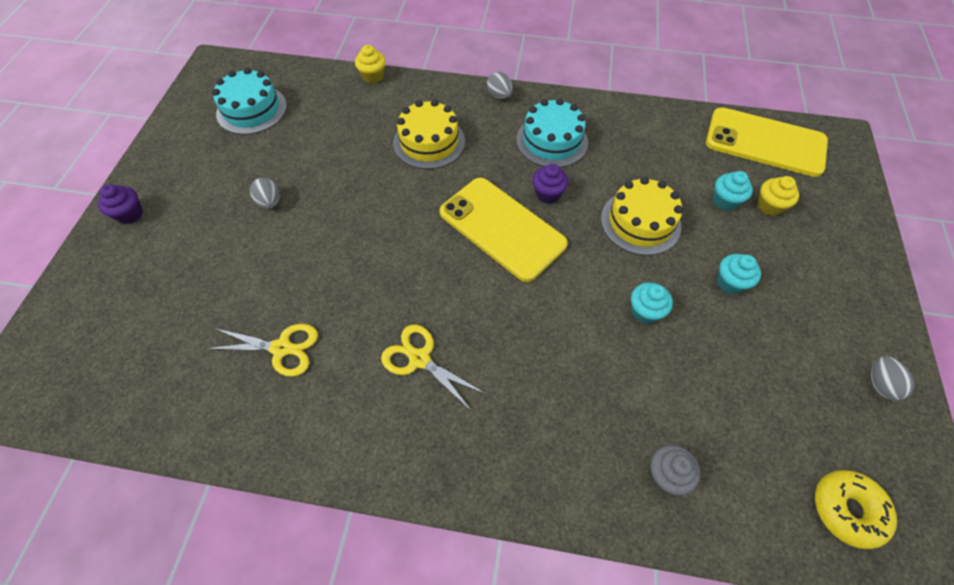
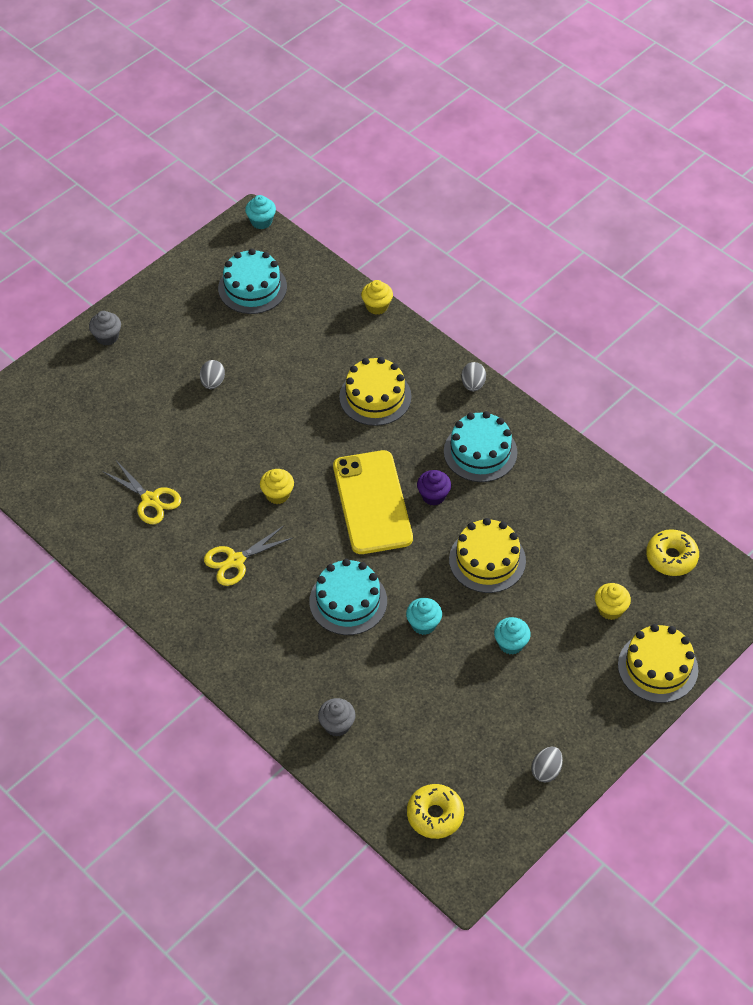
camera: 35 degrees right, 5 degrees down
(130, 214) = (107, 337): purple cupcake -> grey cupcake
(410, 269) = (277, 494): none -> yellow cupcake
(419, 359) = (236, 561): yellow scissors -> yellow scissors turned 105 degrees counterclockwise
(560, 332) = (348, 601): none -> turquoise cake
(725, 201) = (576, 584): turquoise cupcake -> turquoise cupcake (261, 221)
(765, 142) = (671, 557): yellow phone -> yellow donut
(851, 231) = (657, 667): none -> yellow cake

